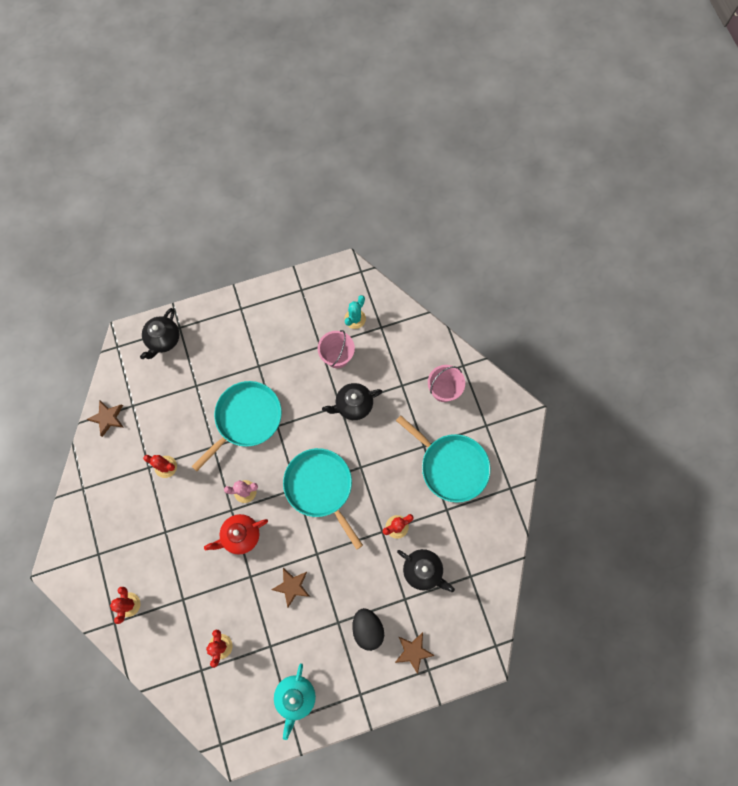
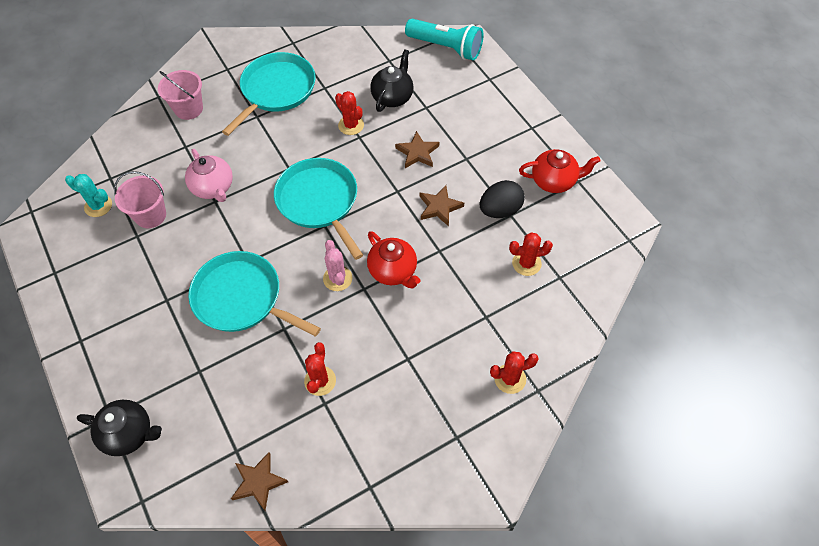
camera: 100 degrees left, 15 degrees down
(295, 697) = (554, 181): turquoise teapot -> red teapot
(320, 487) = (319, 202): turquoise pan -> turquoise pan turned 105 degrees clockwise
(353, 405) = (213, 188): black teapot -> pink teapot
(367, 629) = (465, 132): black egg -> black egg (500, 210)
(413, 651) = (476, 93): brown star -> brown star (417, 152)
(478, 636) = (446, 47): none -> turquoise flashlight

